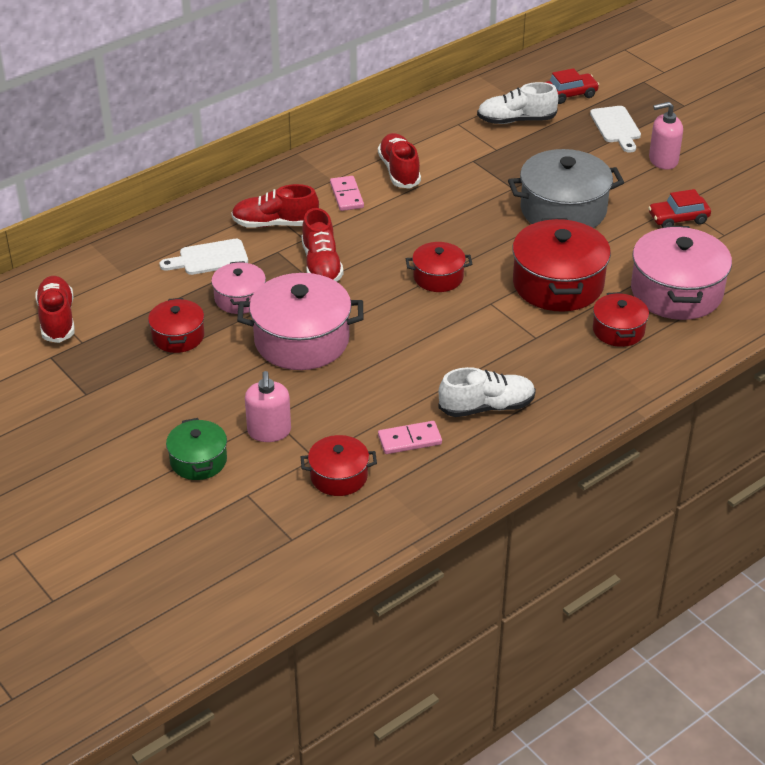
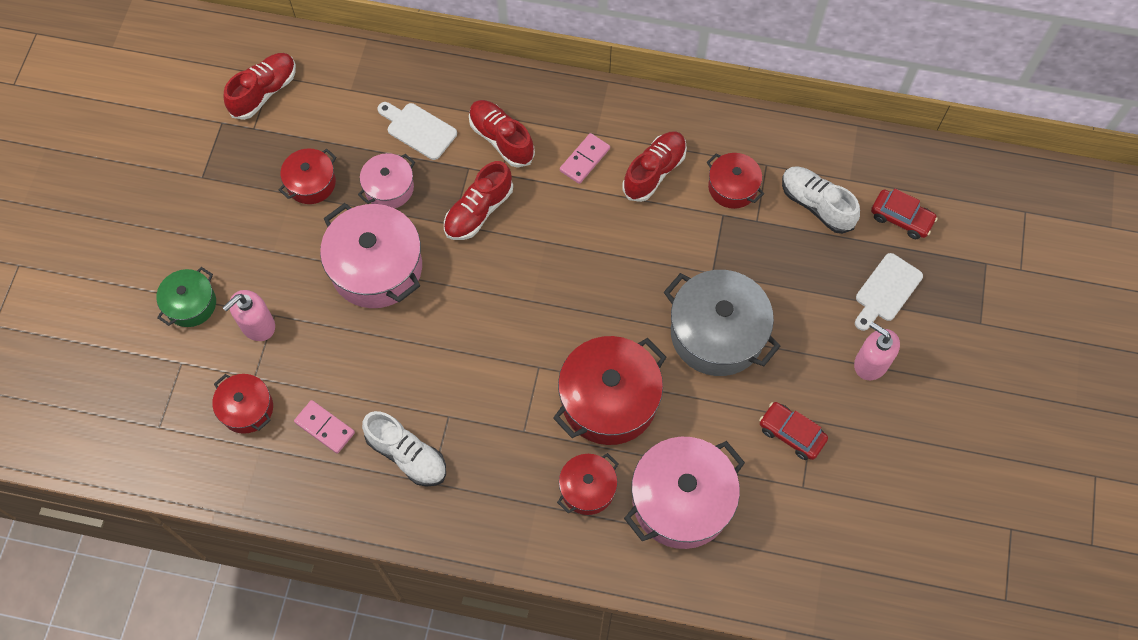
camera: 50 degrees right, 25 degrees up
(438, 277) = (538, 305): red pot -> red pot (732, 187)

